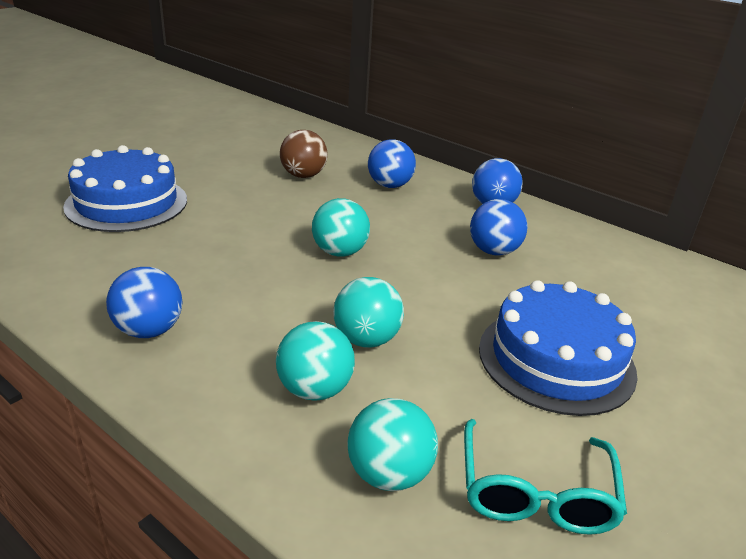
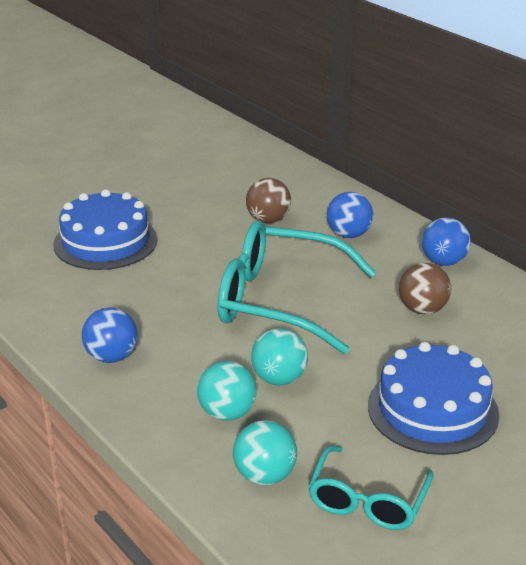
camera: 15 degrees right, 0 degrees up
(339, 252) = (280, 301): turquoise ball -> turquoise glasses
(493, 251) = (422, 309): blue ball -> brown ball

